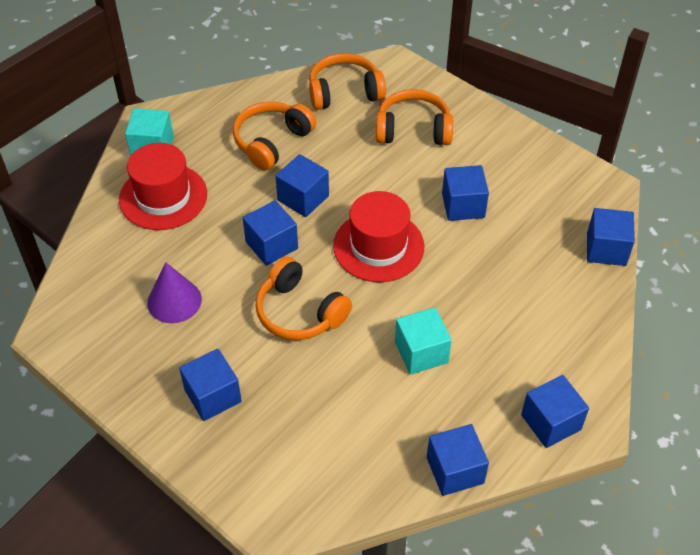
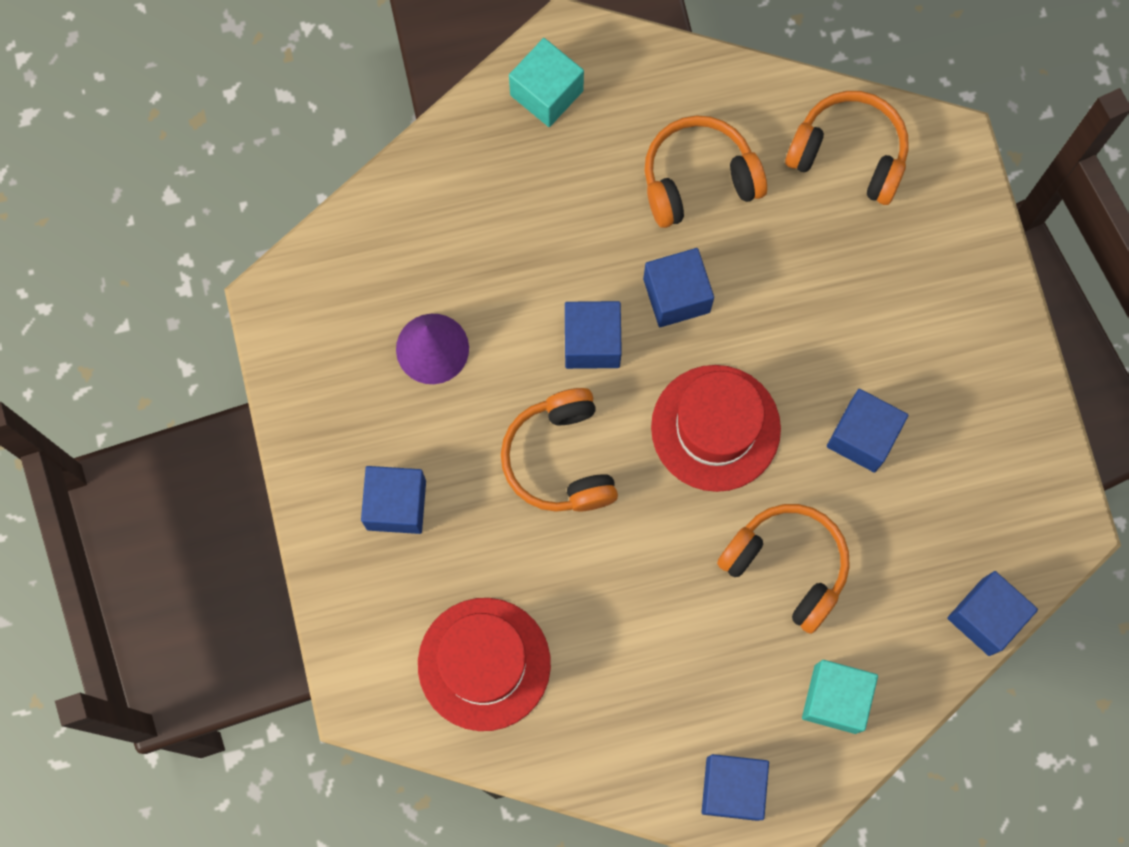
camera: 35 degrees right, 25 degrees up
(163, 197) = (512, 183): red hat -> red hat (484, 664)
(413, 130) = (891, 276): orange headphones -> orange headphones (787, 566)
(421, 352) = (658, 605): turquoise cube -> turquoise cube (835, 699)
(455, 470) = (586, 770): blue cube -> none

